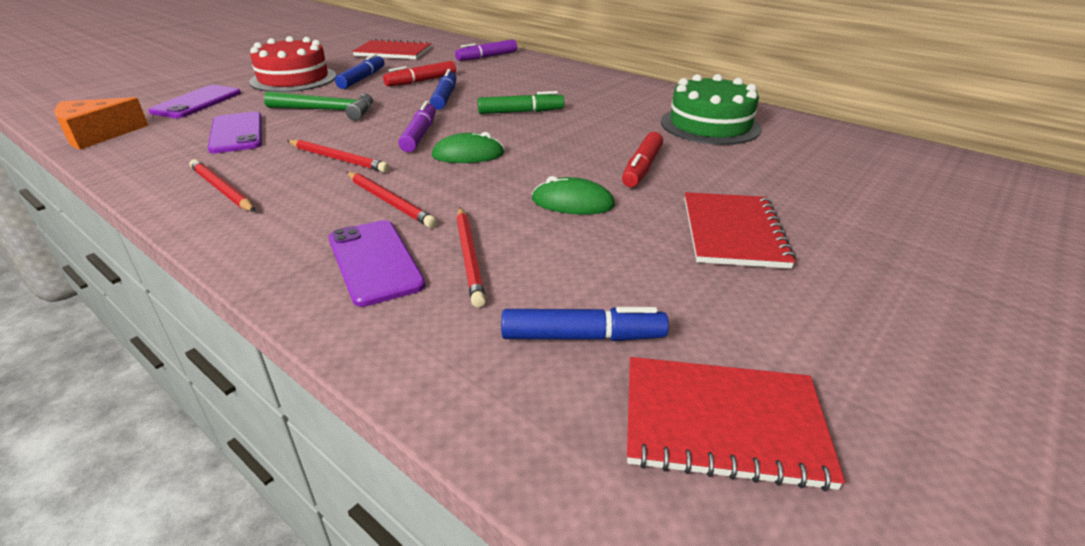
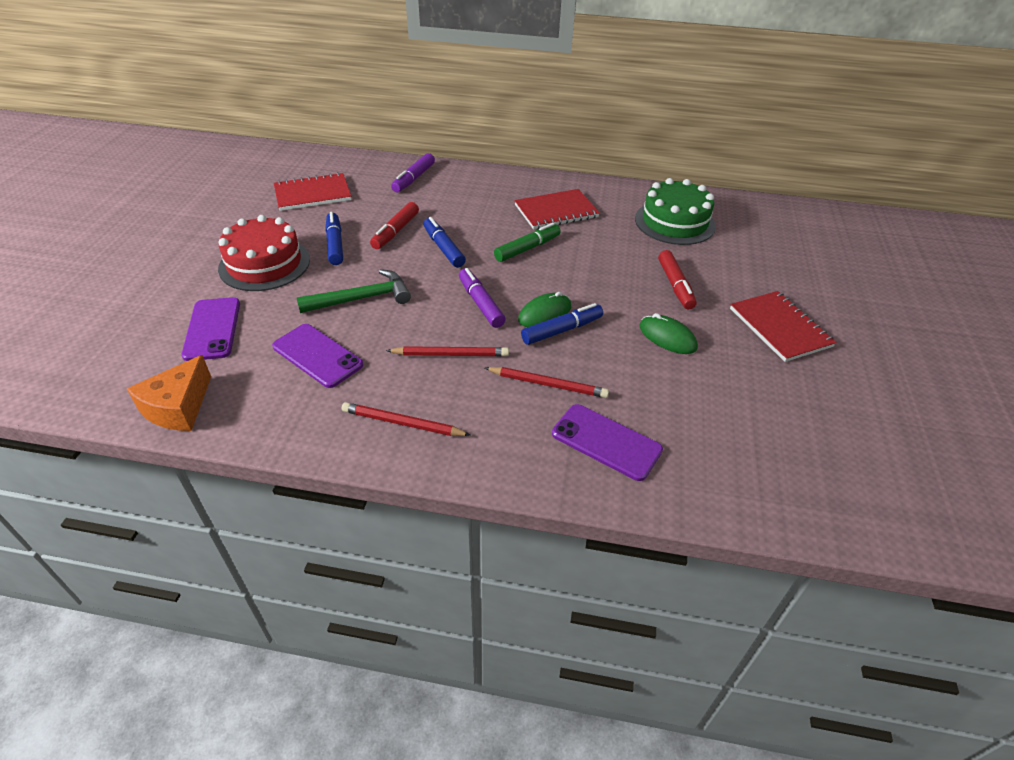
camera: 30 degrees left, 10 degrees up
(469, 257) = (658, 412): red pencil -> none
(572, 203) = (667, 337): green mouse -> green mouse turned 60 degrees clockwise
(582, 336) = (780, 444): blue marker -> blue marker (561, 330)
(722, 423) = (888, 466): red notebook -> red notebook (556, 211)

